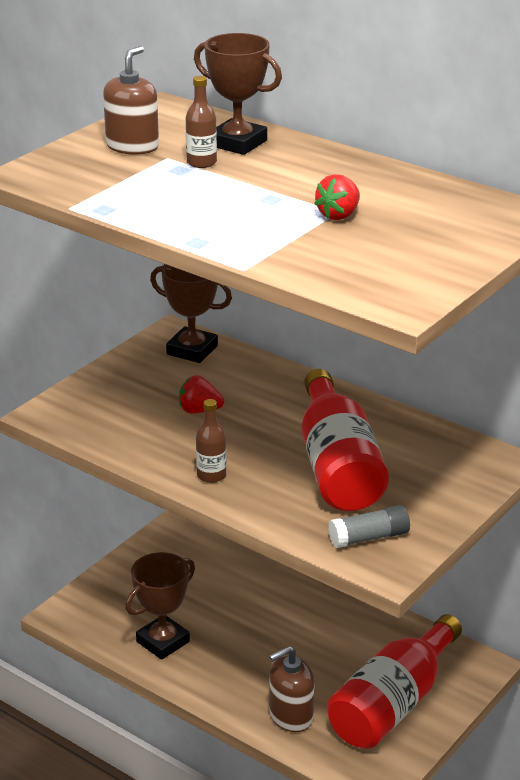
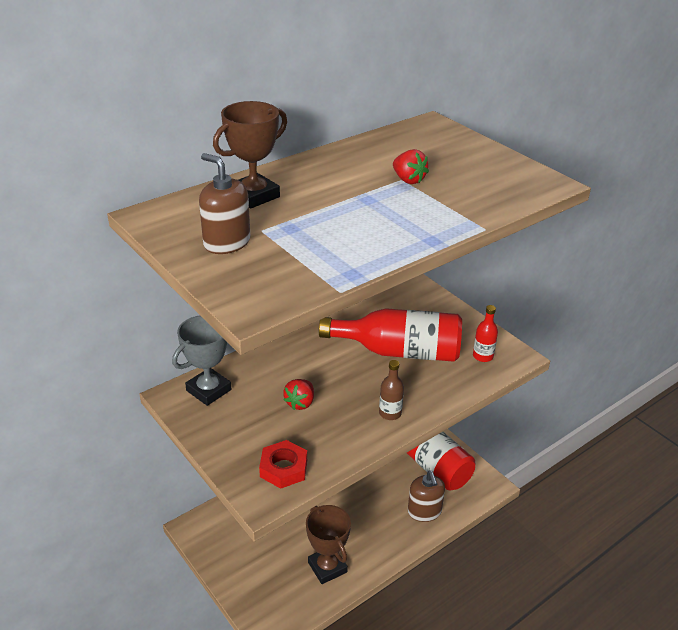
camera: 75 degrees left, 5 degrees up
(90, 419) = (283, 468): none -> red nut
(192, 350) = (208, 390): brown trophy -> grey trophy
(201, 162) = (283, 216): brown bottle -> none
(369, 537) = (483, 356): grey glue stick -> red bottle

